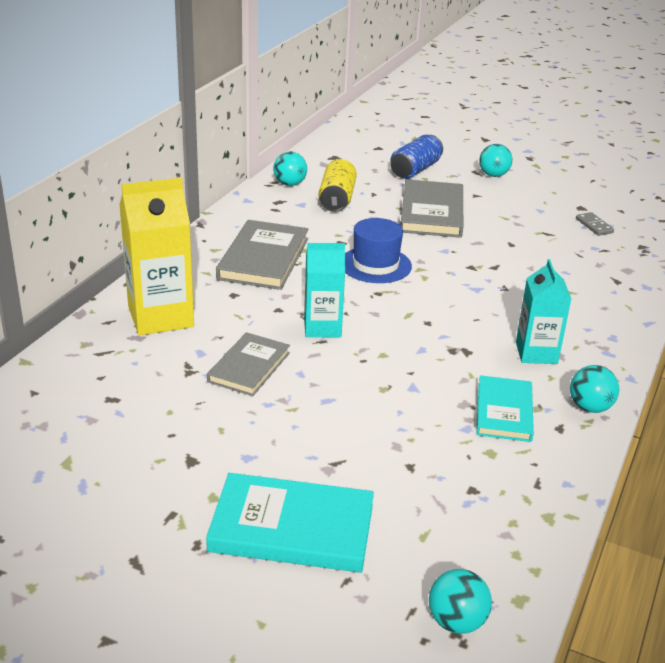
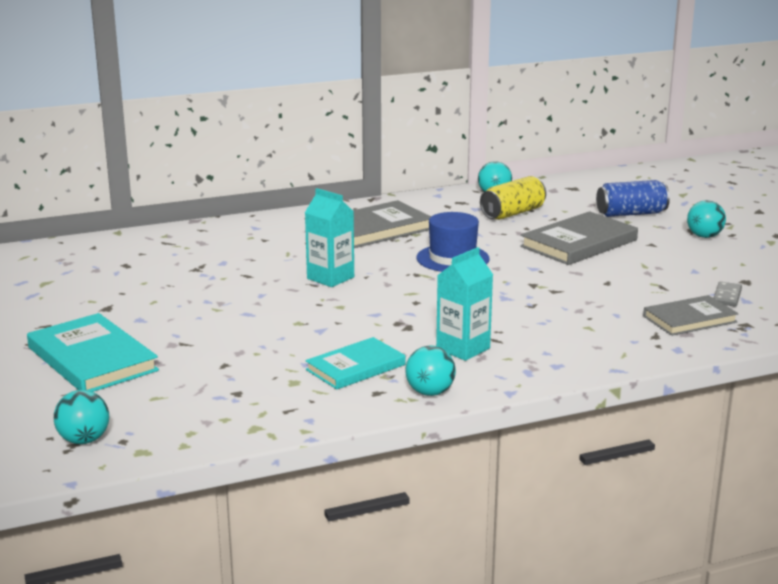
camera: 45 degrees right, 10 degrees down
(160, 317) = (237, 237): yellow carton -> none
(249, 367) = (236, 280): grey book -> grey book (689, 319)

